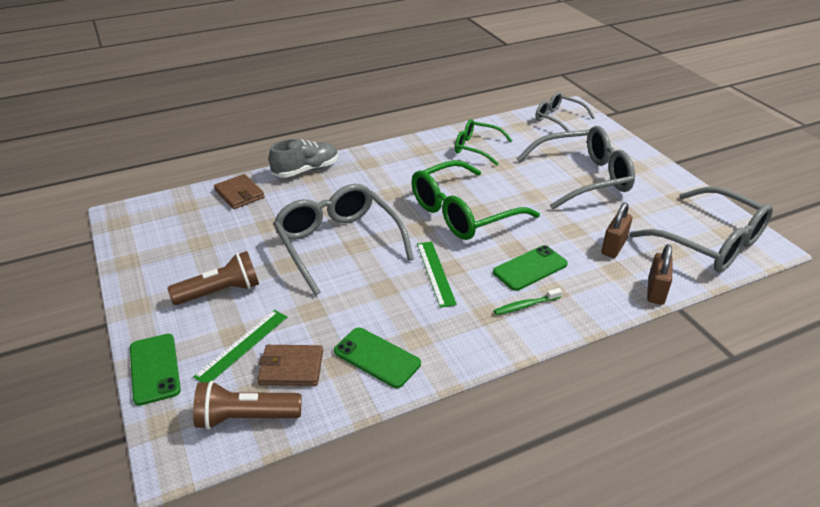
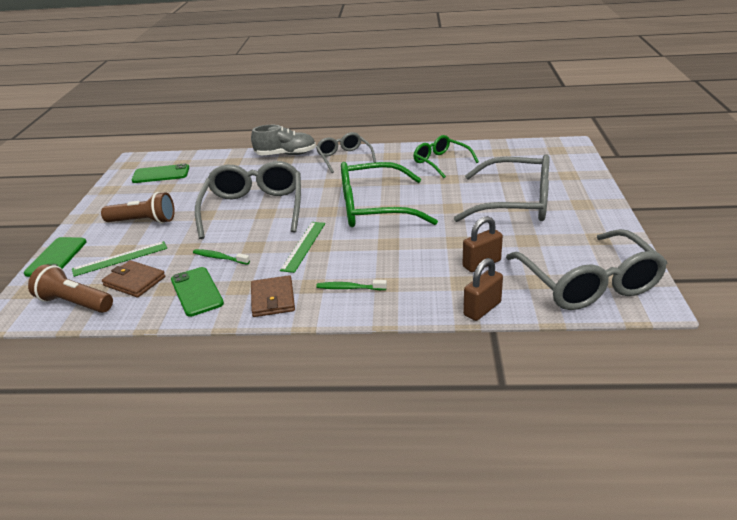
camera: 30 degrees right, 5 degrees down
(239, 194) = (222, 162): brown wallet -> brown wallet (273, 299)
(360, 311) = (219, 258): none -> green toothbrush
(530, 268) = (385, 261): green phone -> green phone (161, 174)
(558, 119) = (545, 152): grey glasses -> grey glasses (344, 158)

